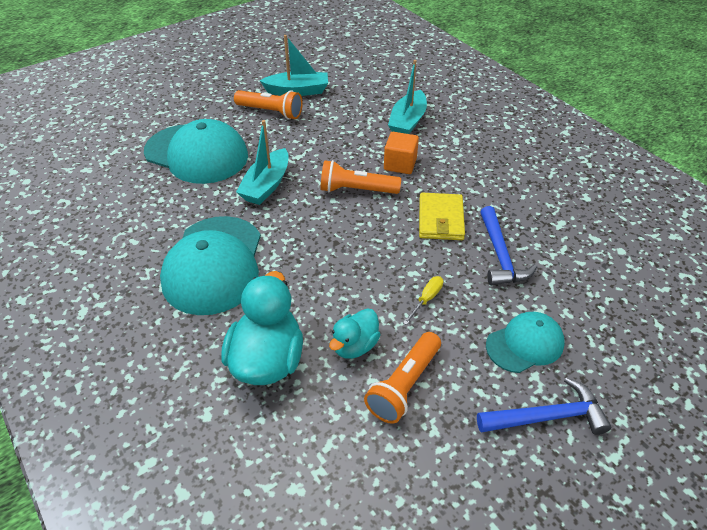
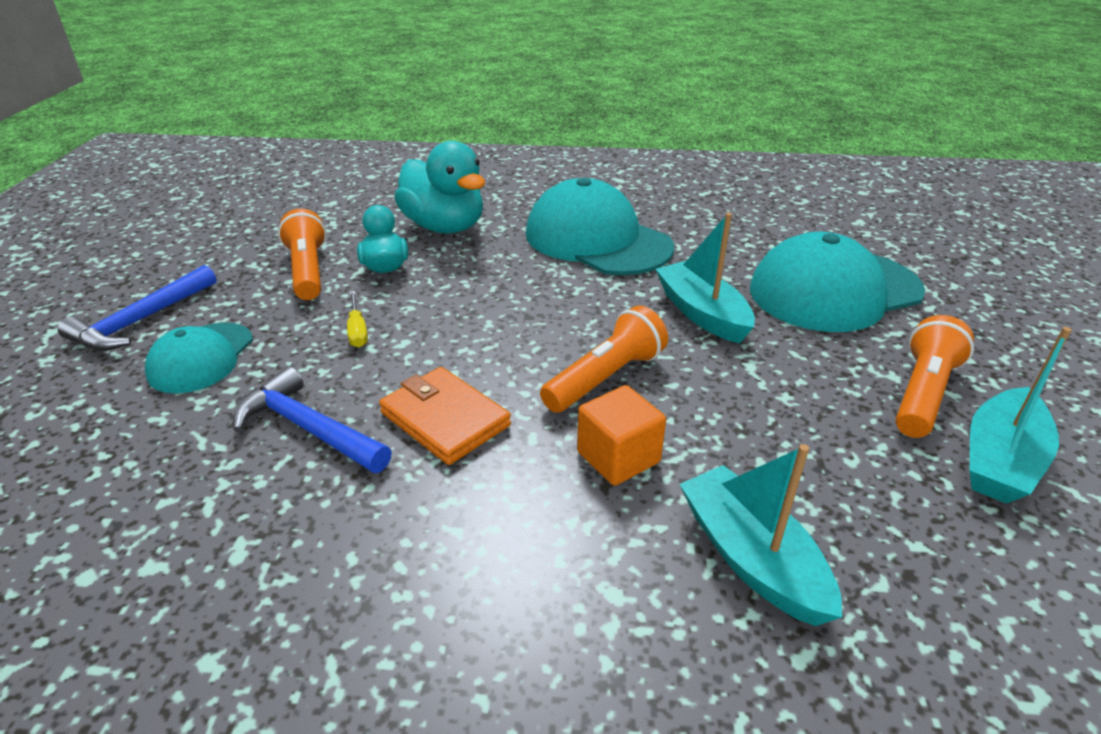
camera: 130 degrees right, 10 degrees down
(271, 112) = (923, 393): orange flashlight -> orange flashlight turned 150 degrees clockwise
(440, 219) = (445, 419): yellow wallet -> orange wallet

